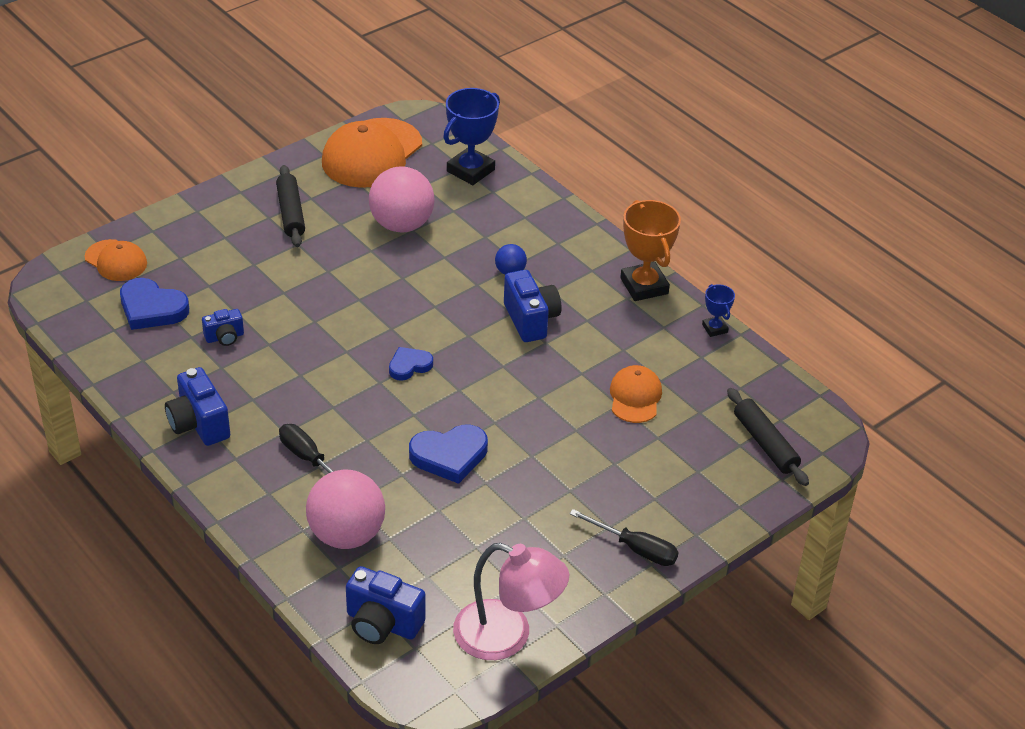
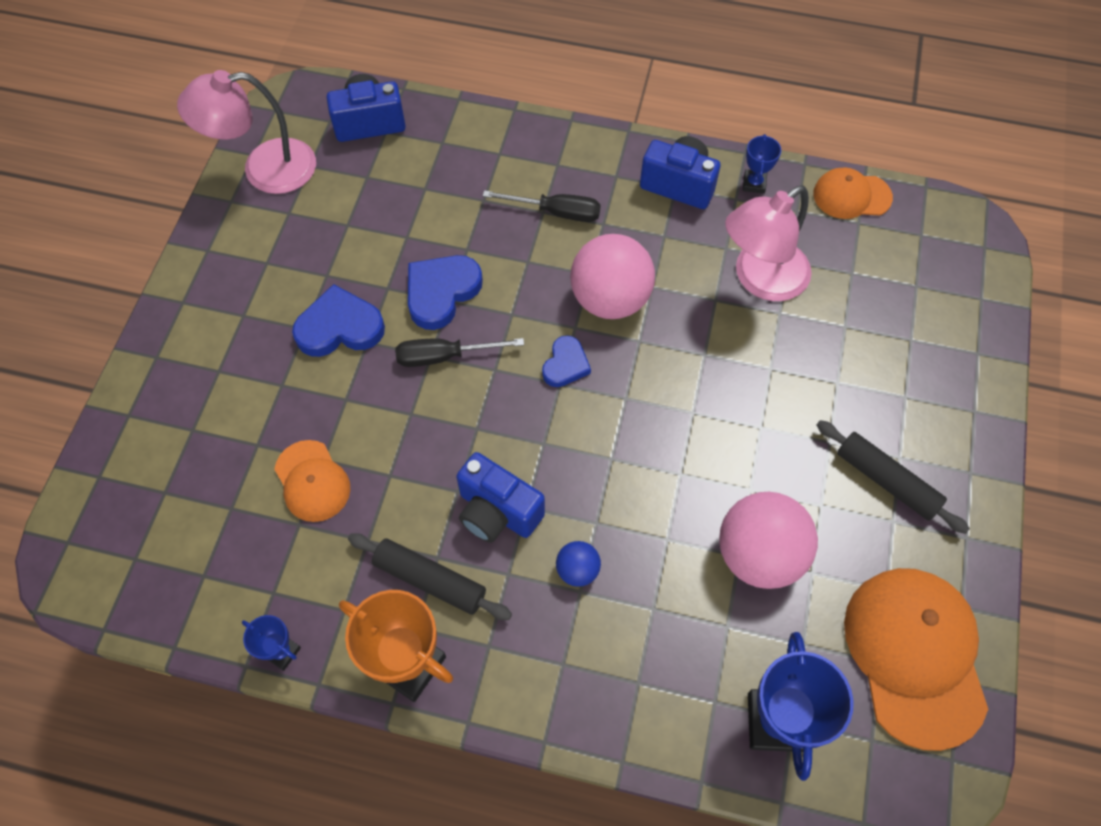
camera: 145 degrees right, 20 degrees up
(116, 261) = (958, 293): orange cap -> orange cap (851, 196)
(146, 393) = (754, 184): none -> blue trophy
(152, 308) = (858, 265): blue heart -> blue heart (339, 327)
(224, 337) = (760, 279): blue camera -> pink lamp
(346, 535) = (461, 170): pink ball -> pink ball (610, 299)
(635, 549) = (205, 307): black screwdriver -> black screwdriver (444, 356)
(765, 443) = (137, 512): black rolling pin -> black rolling pin (430, 580)

